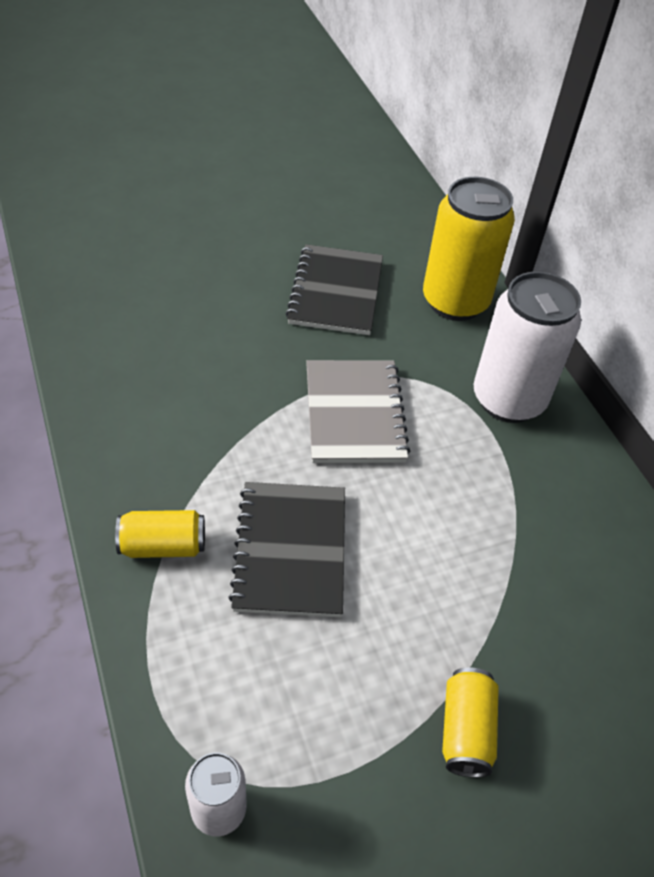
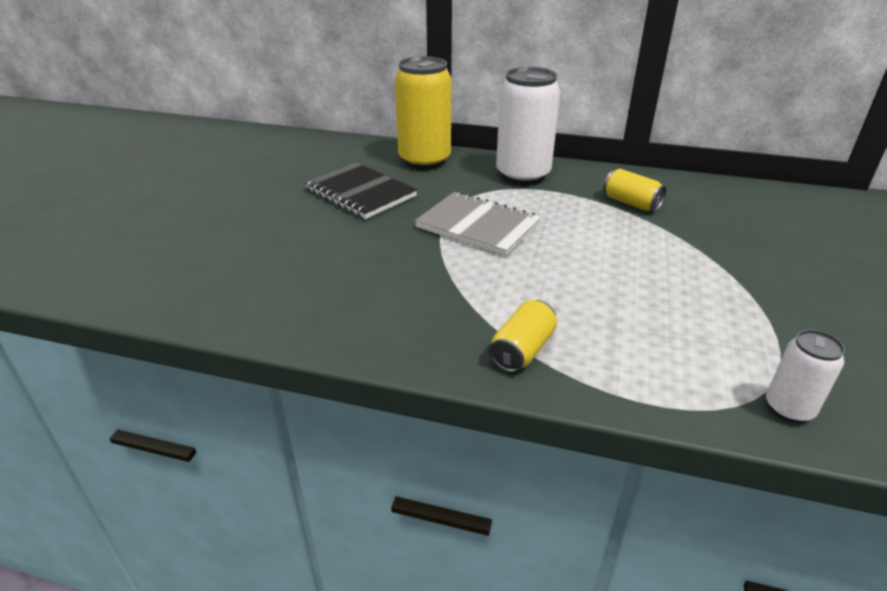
camera: 50 degrees left, 15 degrees down
(290, 550) = (575, 293): black notebook -> none
(466, 730) = (764, 281): yellow can -> yellow can (631, 203)

